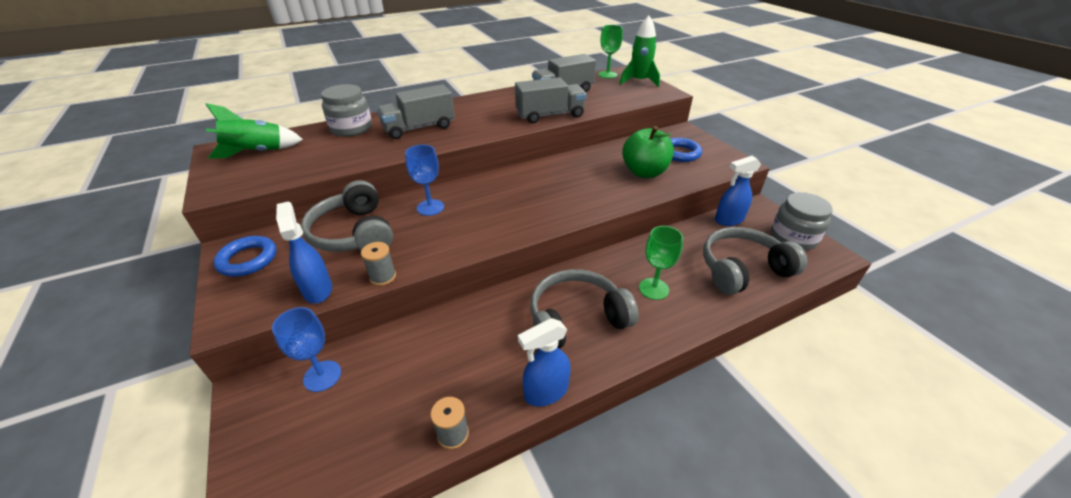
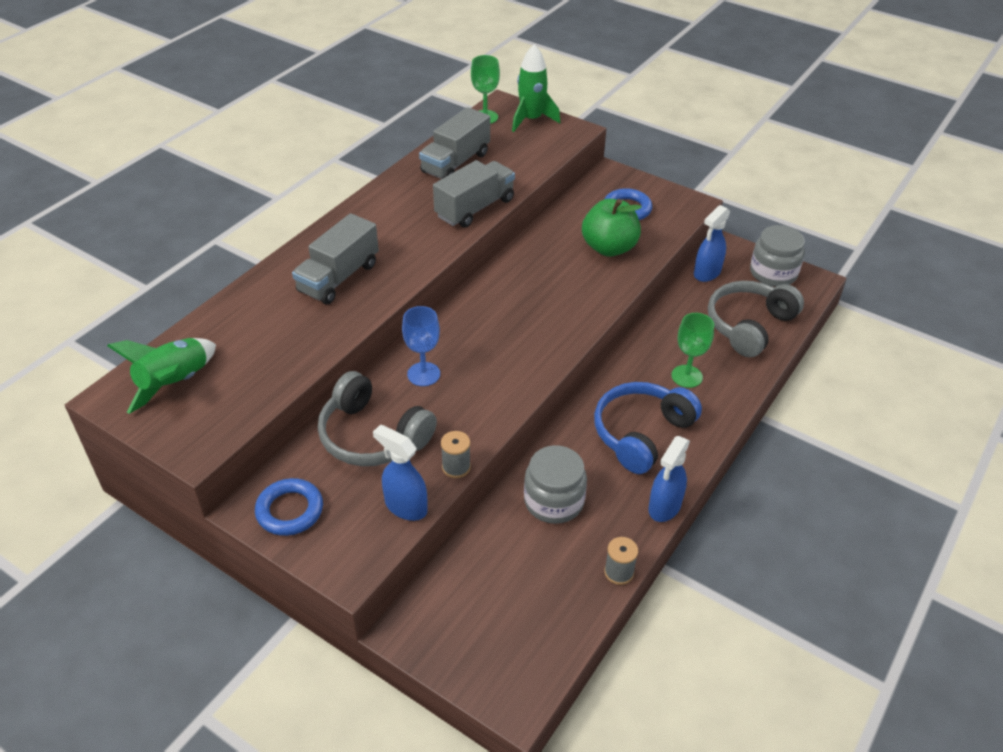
camera: 30 degrees left, 5 degrees up
(322, 376) = (460, 585): blue goblet -> none
(351, 128) = (252, 306): grey jar -> grey jar (554, 501)
(576, 318) = (641, 433): grey headphones -> blue headphones

